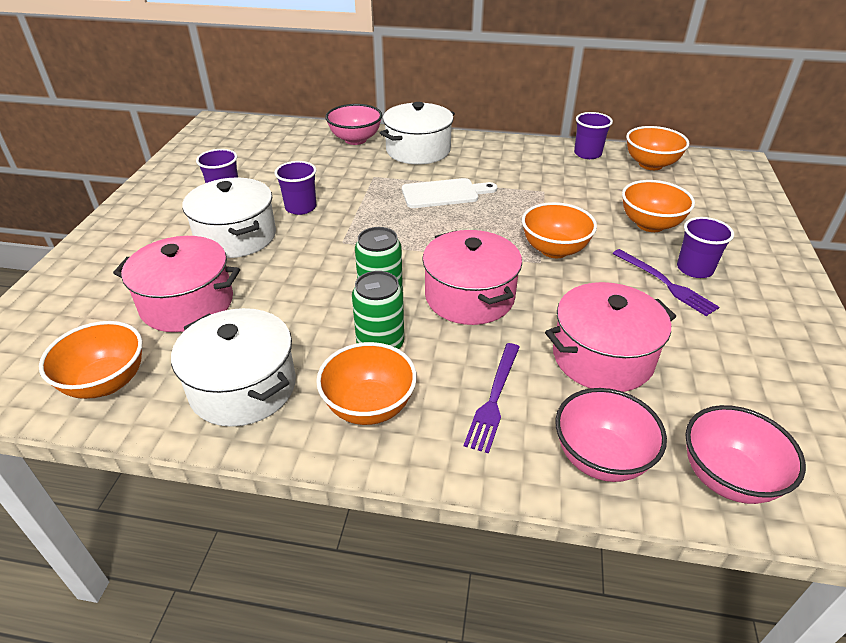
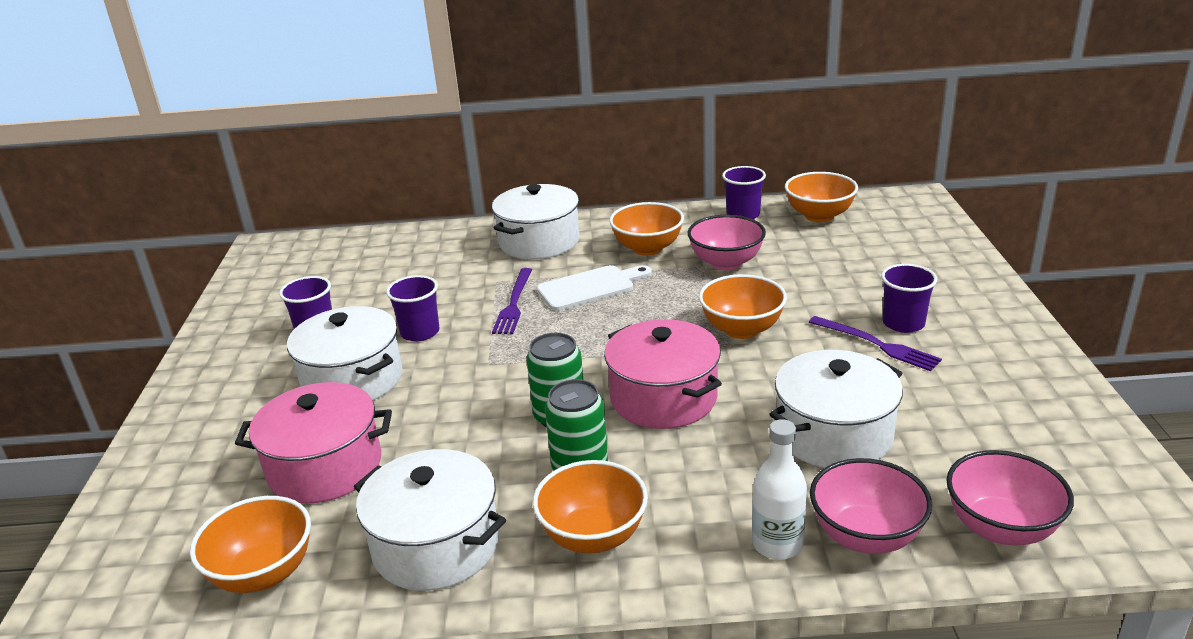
camera: 10 degrees left, 10 degrees down
(355, 140) = (456, 241): pink bowl -> pink bowl (726, 263)
(494, 398) = (730, 500): purple fork -> purple fork (514, 303)
(520, 448) = (777, 544): none -> white bottle
(602, 357) = (834, 434): pink pot -> white pot
(650, 224) = (840, 283): orange bowl -> orange bowl (647, 248)

